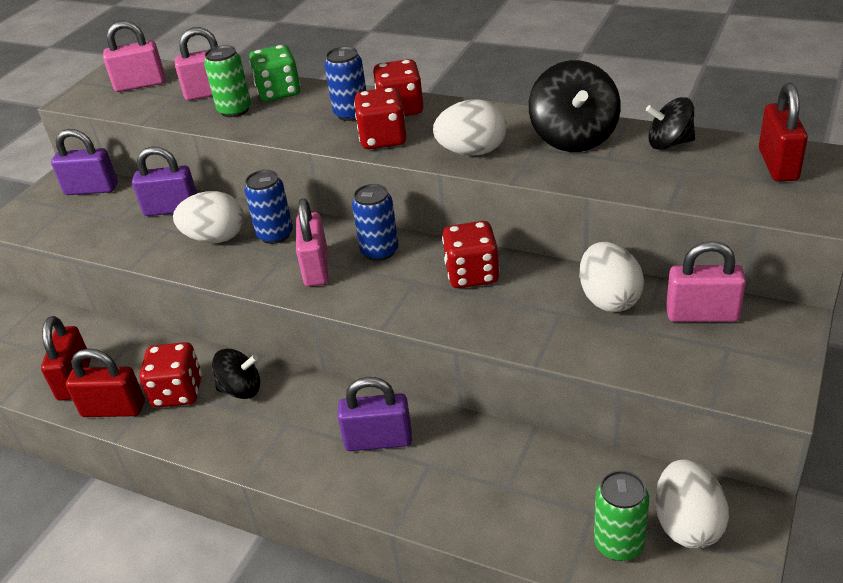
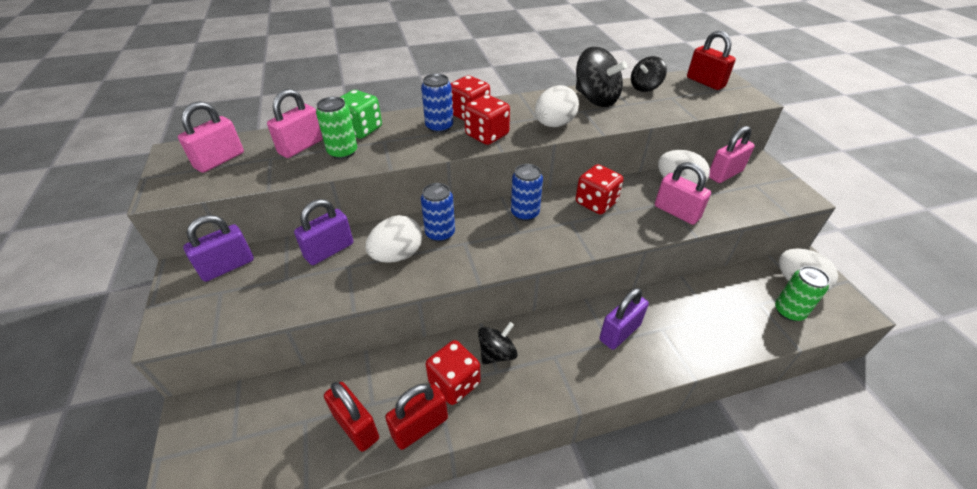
camera: 45 degrees left, 5 degrees up
(316, 268) = (500, 242): pink padlock -> pink padlock (676, 212)

